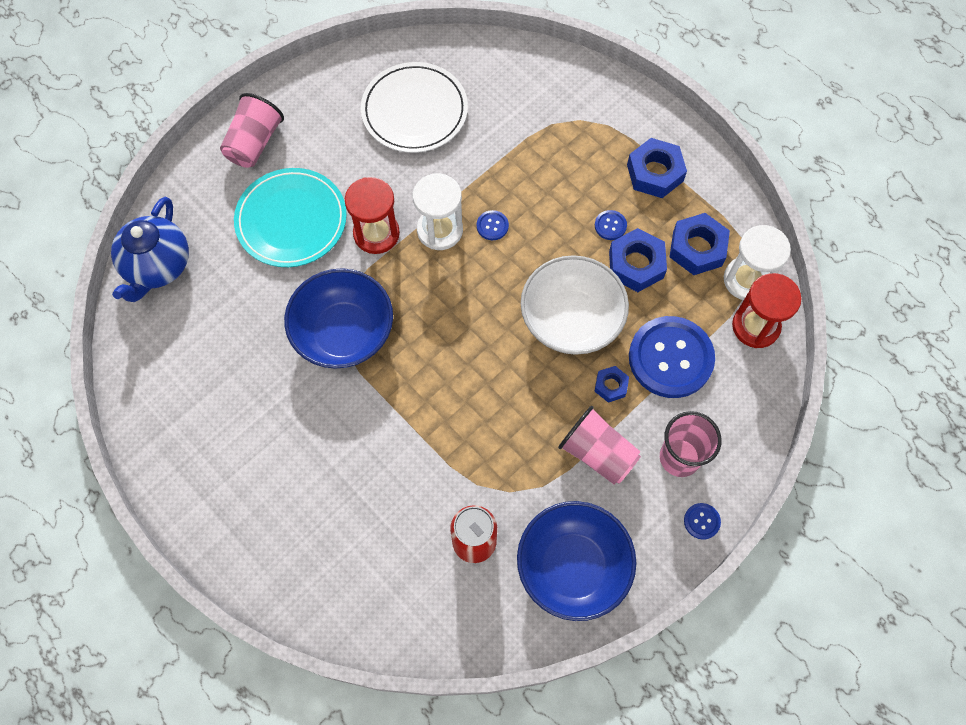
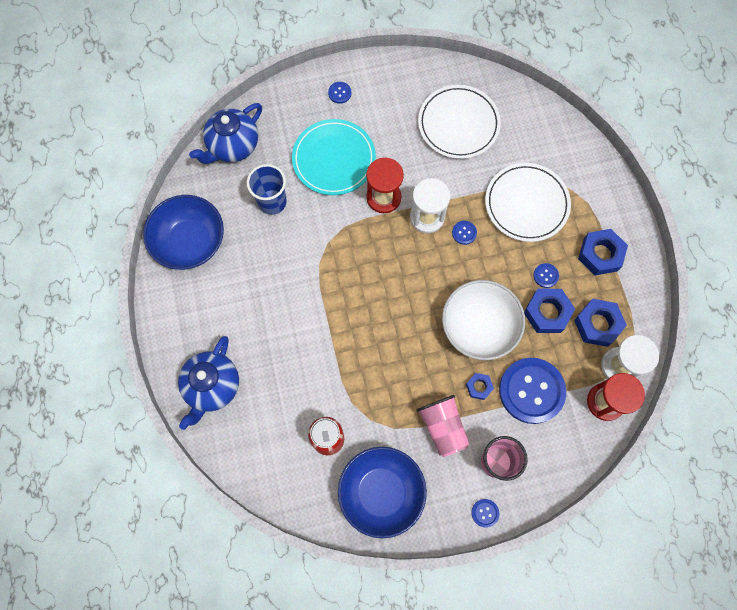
camera: 30 degrees right, 5 degrees up
(245, 306) = (272, 202): none -> blue cup
(254, 143) = (339, 93): pink cup -> blue button
(297, 561) = (212, 387): none -> blue teapot
(344, 333) = (324, 254): blue bowl -> blue bowl (190, 242)
(543, 159) = (526, 204): none -> white plate

